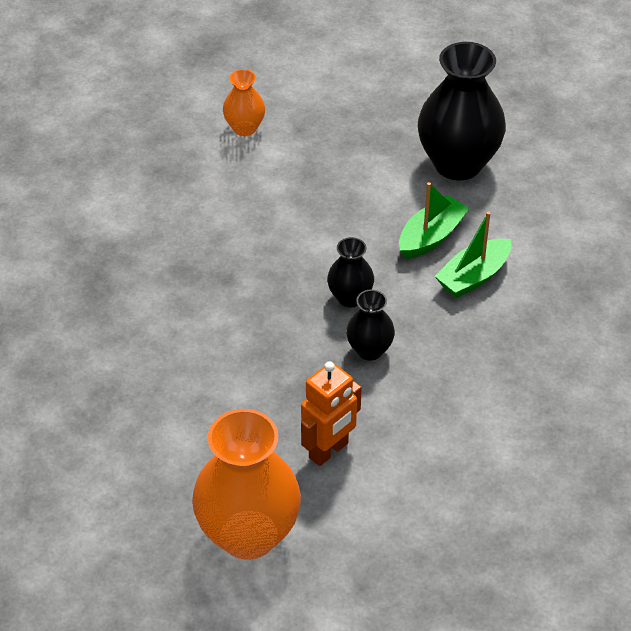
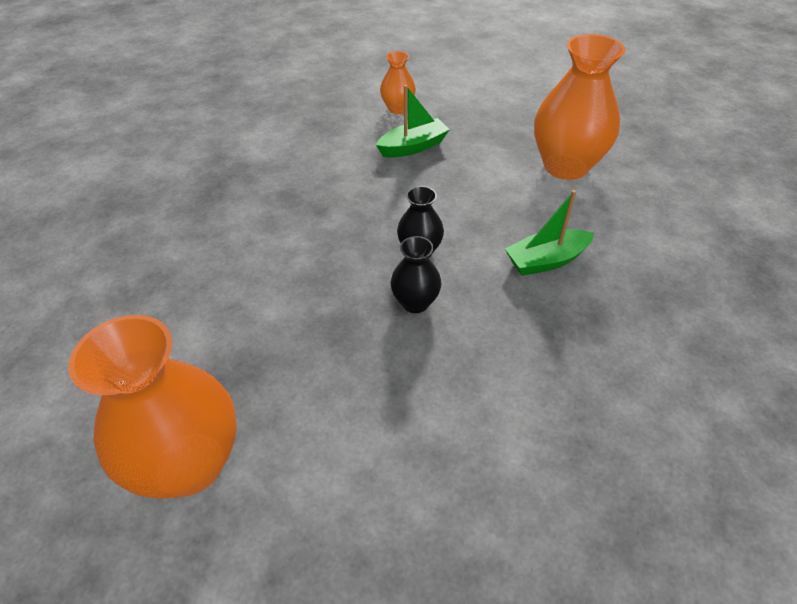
camera: 20 degrees right, 0 degrees up
(329, 451) = (324, 394): orange robot -> none
(431, 237) = (518, 217): green boat -> green boat (413, 147)
(458, 164) = (565, 166): black vase -> orange vase

